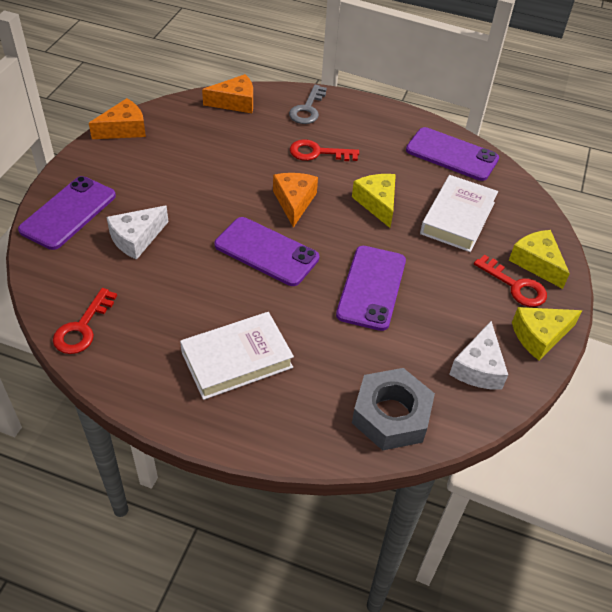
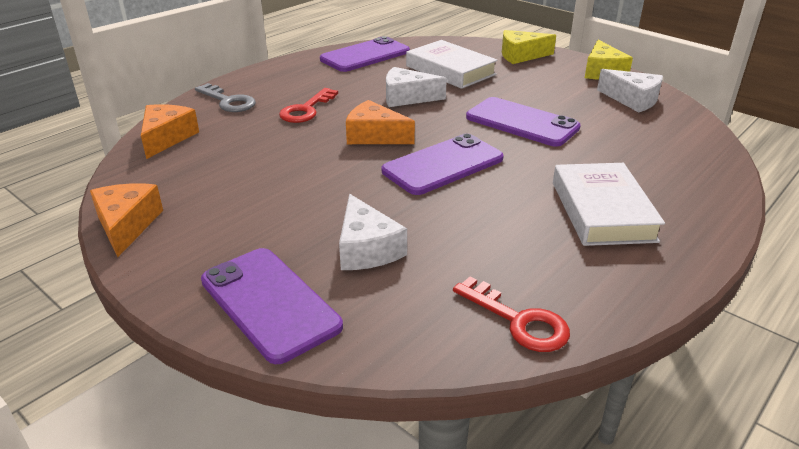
camera: 65 degrees left, 15 degrees down
(377, 203) = (407, 97): yellow cheese -> white cheese
(391, 415) = (684, 145): grey nut -> none
(515, 286) = (543, 68): red key -> none

